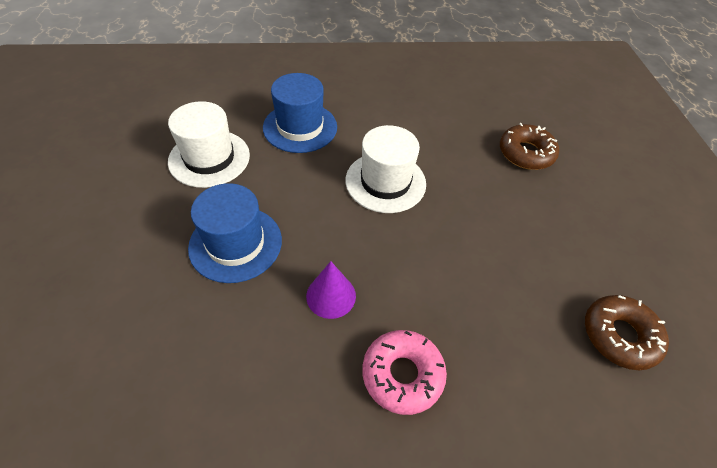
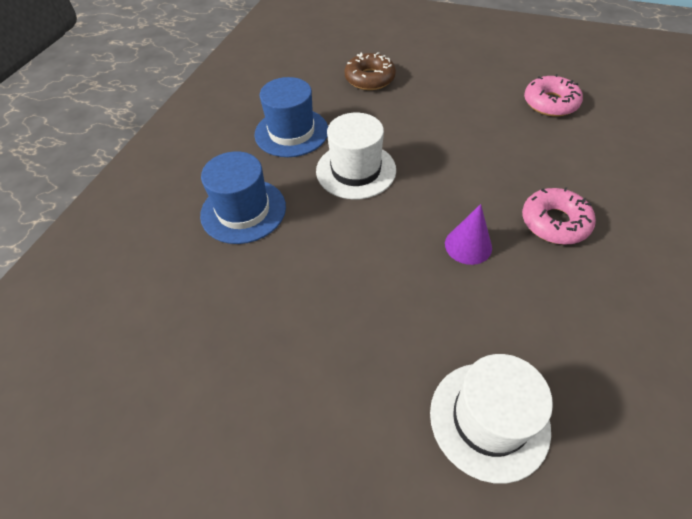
camera: 60 degrees left, 0 degrees up
(209, 158) = (241, 303): white hat -> white hat (489, 419)
(235, 243) = (379, 304): blue hat -> blue hat (291, 132)
(619, 336) = (550, 103): brown donut -> pink donut

